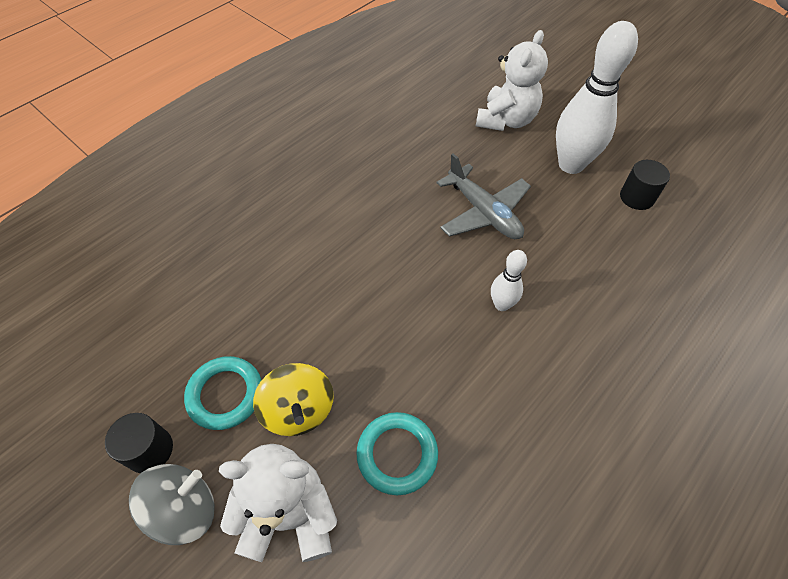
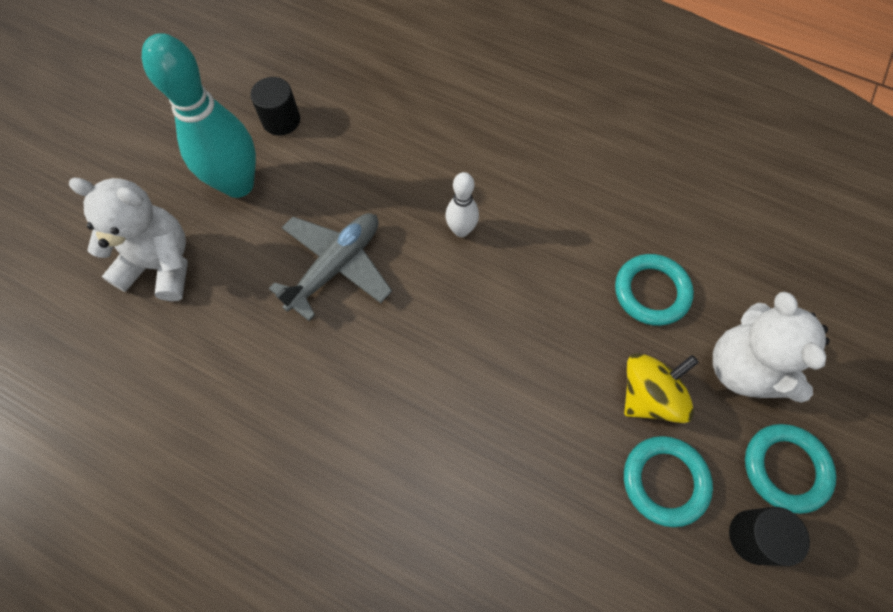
camera: 105 degrees left, 10 degrees up
(185, 509) = (785, 468): grey spinning top -> turquoise ring
(571, 165) = (238, 184): white bowling pin -> turquoise bowling pin

